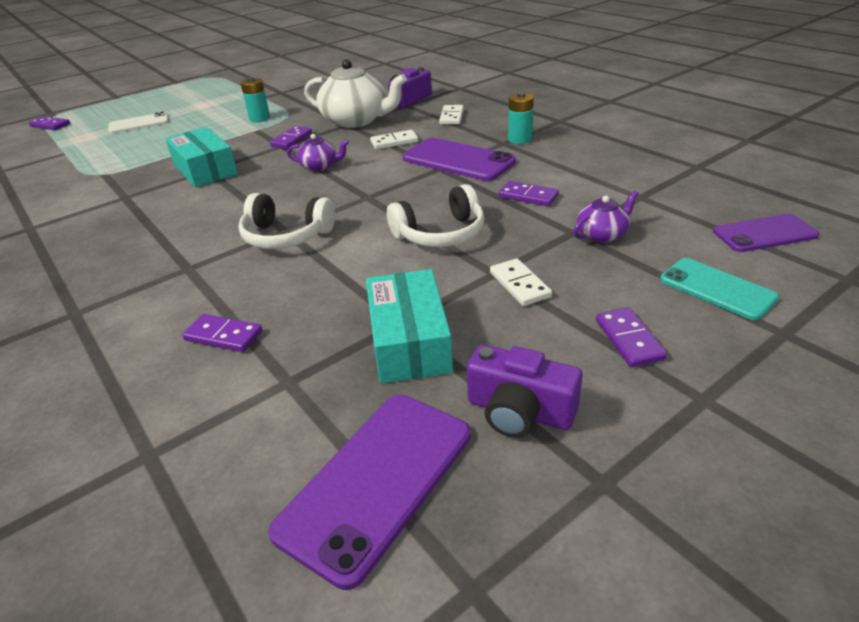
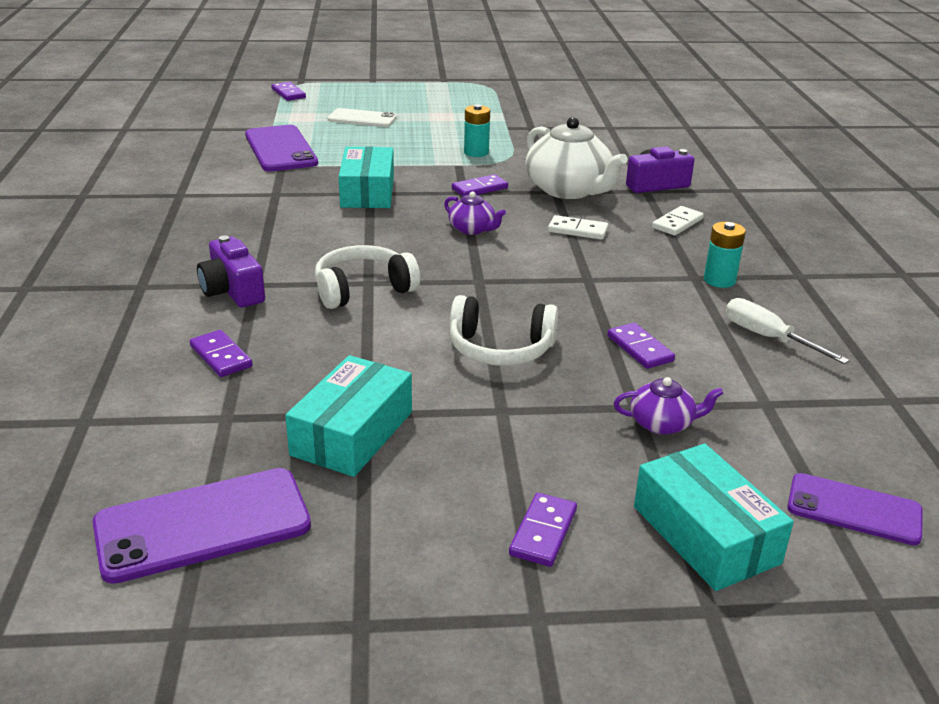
camera: 30 degrees right, 5 degrees down
(286, 236) = (363, 289): white headphones -> white headphones turned 105 degrees clockwise
(458, 160) = (618, 278): purple phone -> purple phone (280, 149)
(519, 411) = (367, 536): purple camera -> purple camera (232, 291)
(520, 284) = (510, 432): white domino -> none
(590, 160) = (768, 338): none -> white screwdriver
(717, 288) = (705, 534): turquoise phone -> turquoise box

